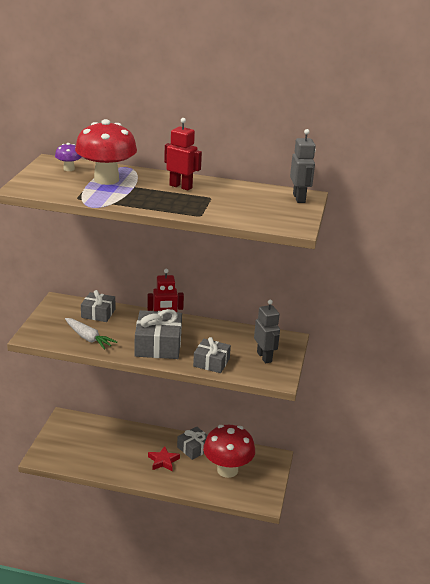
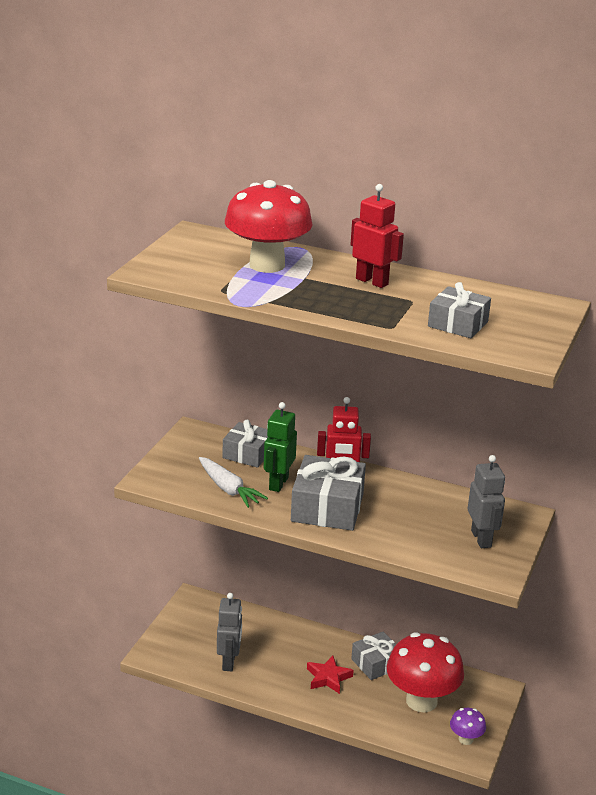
camera: 10 degrees right, 0 degrees up
(69, 169) = (217, 246): purple mushroom -> purple mushroom (466, 739)
(122, 331) = (278, 483): none -> green robot
(211, 362) = (401, 540): grey gift -> grey gift (458, 324)
(299, 198) = (544, 309): grey robot -> grey robot (229, 662)

